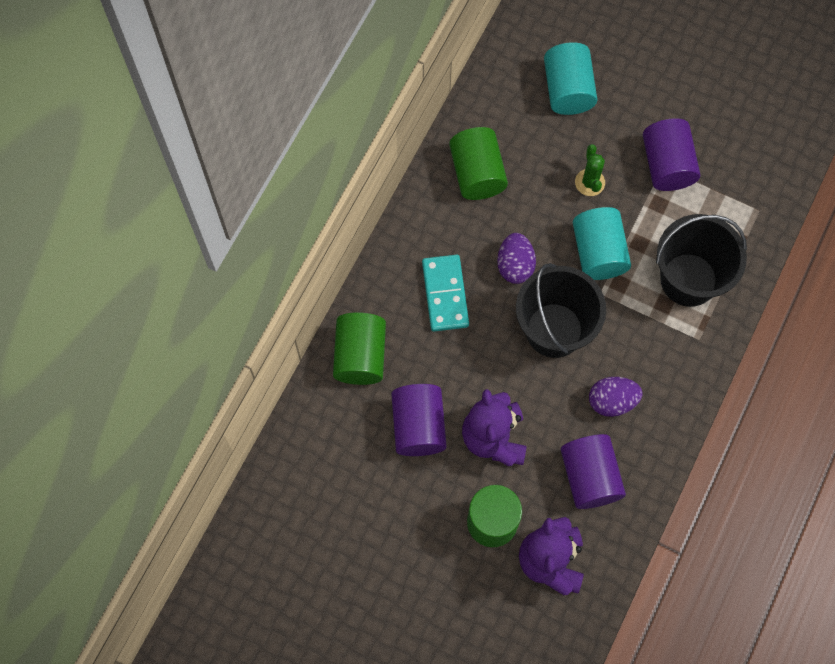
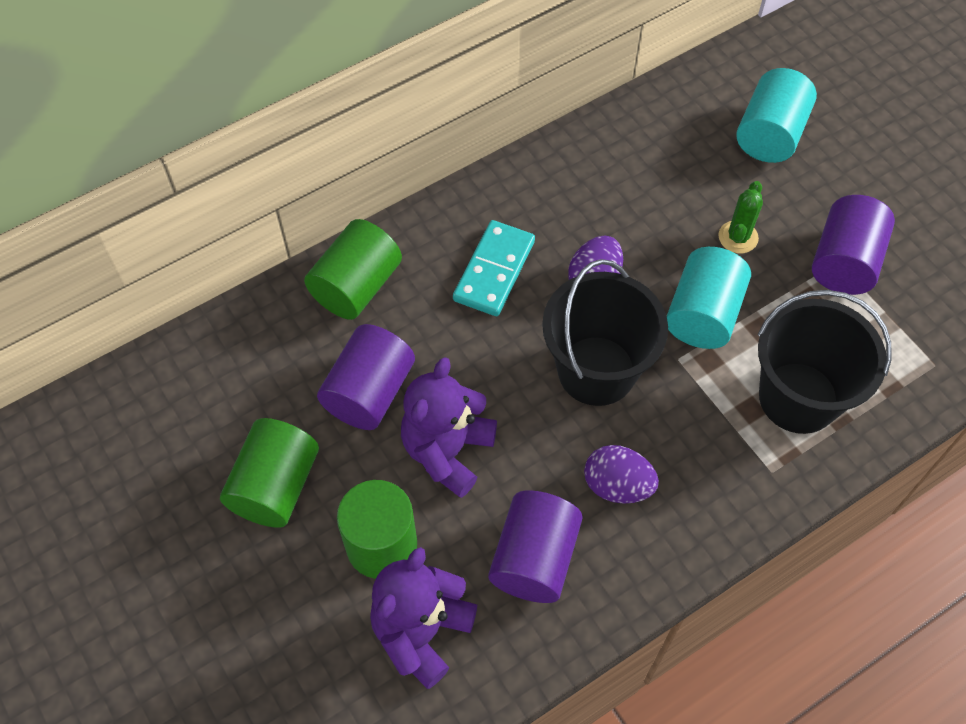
camera: 30 degrees right, 10 degrees down
(477, 173) = (611, 169): green cylinder -> green cylinder (275, 486)

